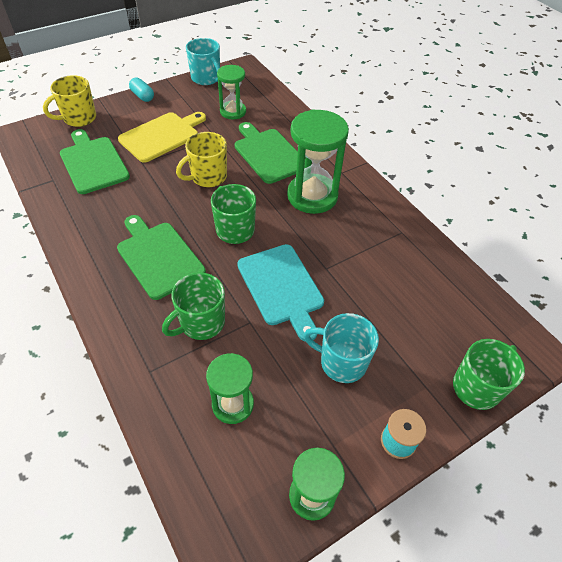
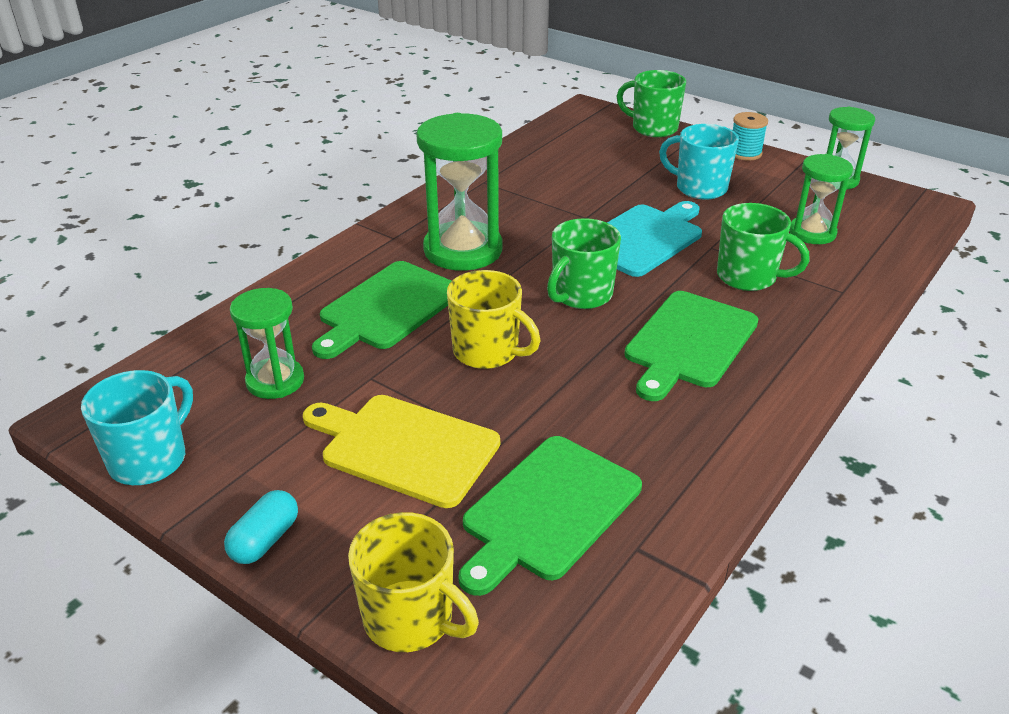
camera: 110 degrees left, 15 degrees down
(341, 362) = (699, 188): turquoise mug -> turquoise mug turned 120 degrees clockwise

